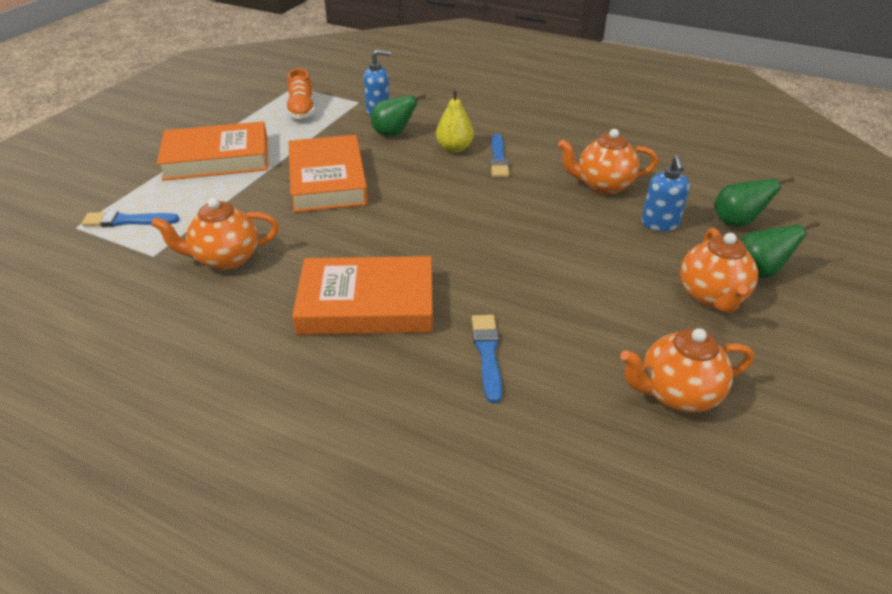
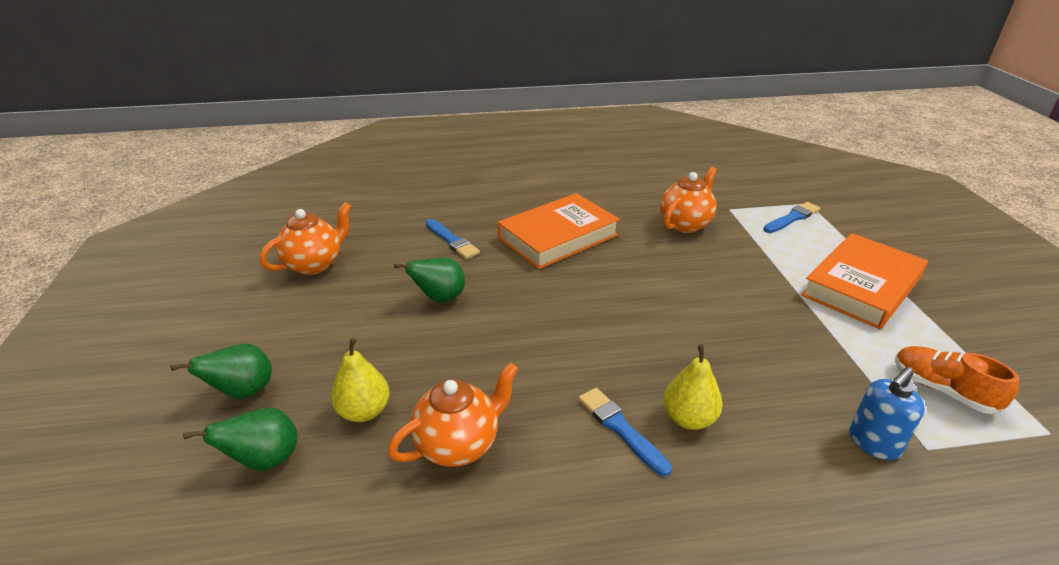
camera: 145 degrees right, 5 degrees down
(328, 180) = (736, 310): orange book -> none
(393, 134) = (785, 406): green pear -> green pear (440, 298)
(660, 224) = (364, 411): blue soap dispenser -> yellow pear
(711, 297) = (294, 344): orange teapot -> none

